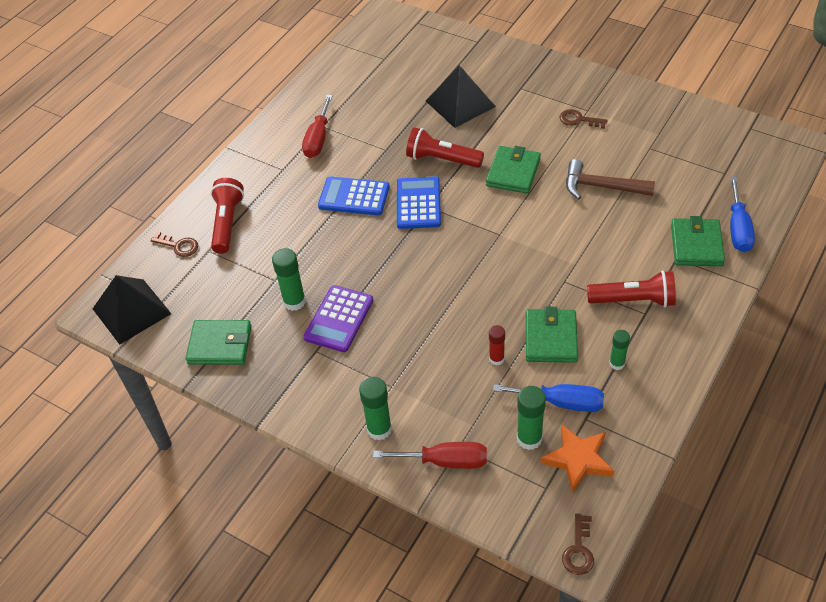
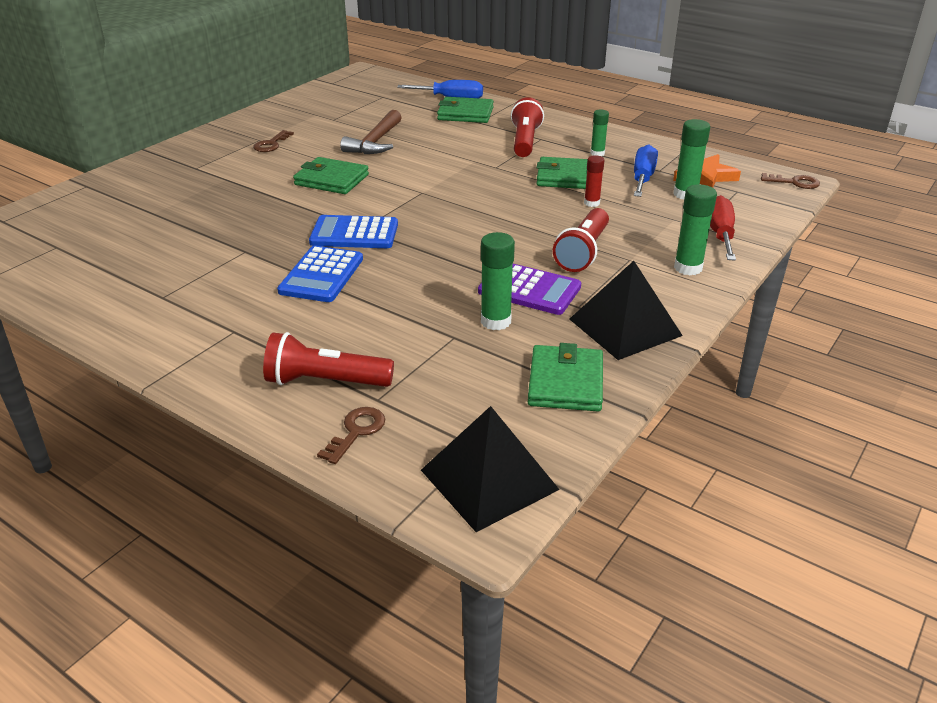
camera: 90 degrees left, 15 degrees down
(318, 139) = (188, 300): red screwdriver -> none
(442, 159) = (287, 216): red flashlight -> red flashlight (583, 252)
(460, 103) = (194, 201): black pyramid -> black pyramid (624, 327)

